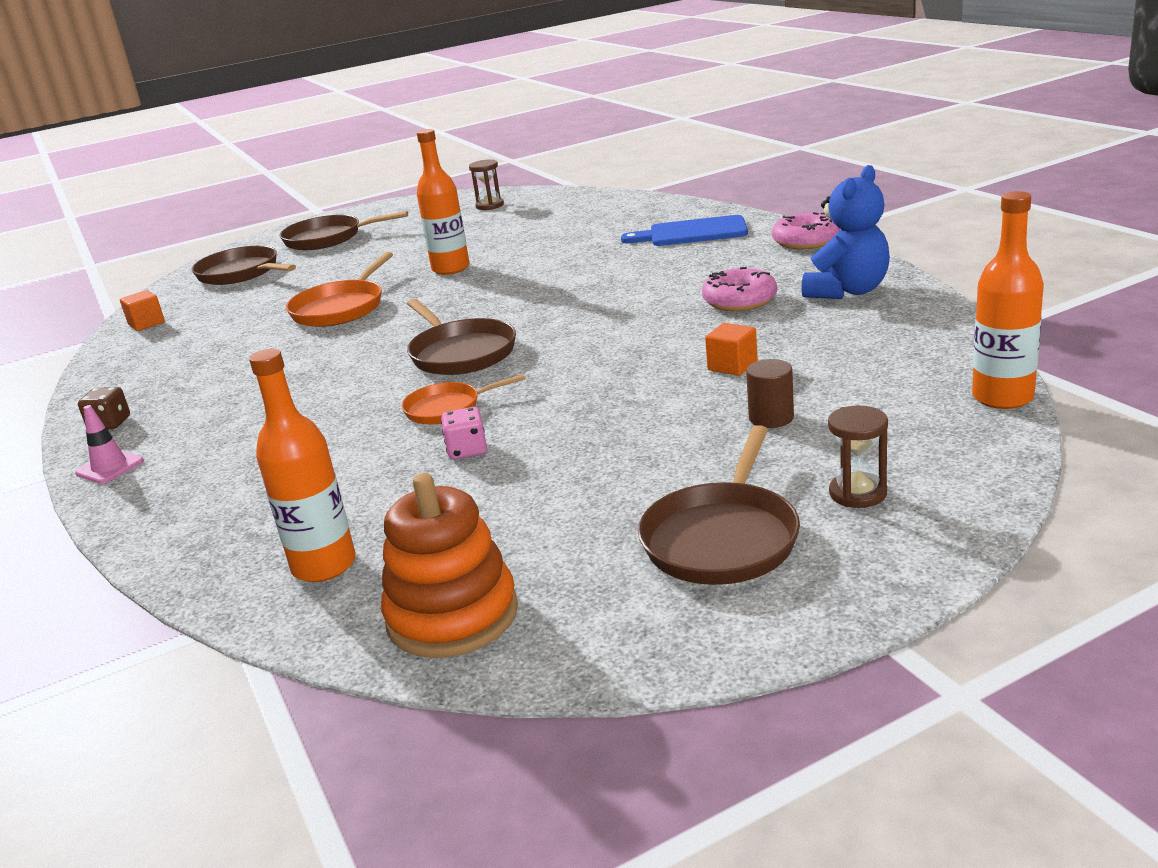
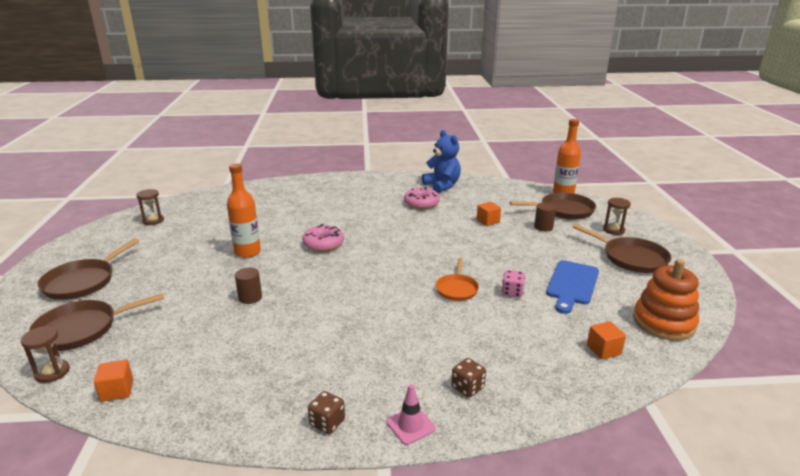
camera: 70 degrees left, 0 degrees up
(168, 293) = (52, 372): none -> brown hourglass
(190, 481) = (467, 387): none -> brown dice
(324, 565) = (603, 350): orange bottle -> orange cube
(341, 308) = (250, 297): orange pan -> brown cylinder
(461, 353) = (388, 273): brown pan -> brown pan (563, 210)
(692, 233) = (319, 190): blue cutting board -> blue cutting board (572, 284)
(805, 241) = (375, 177): pink donut -> pink donut (323, 244)

